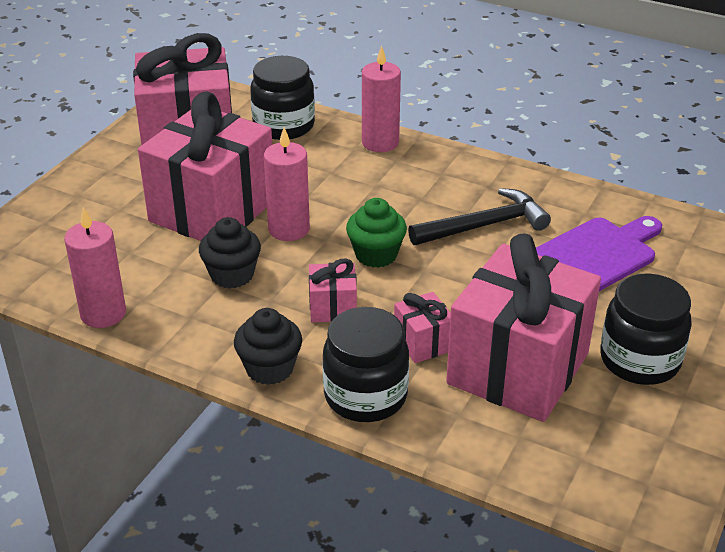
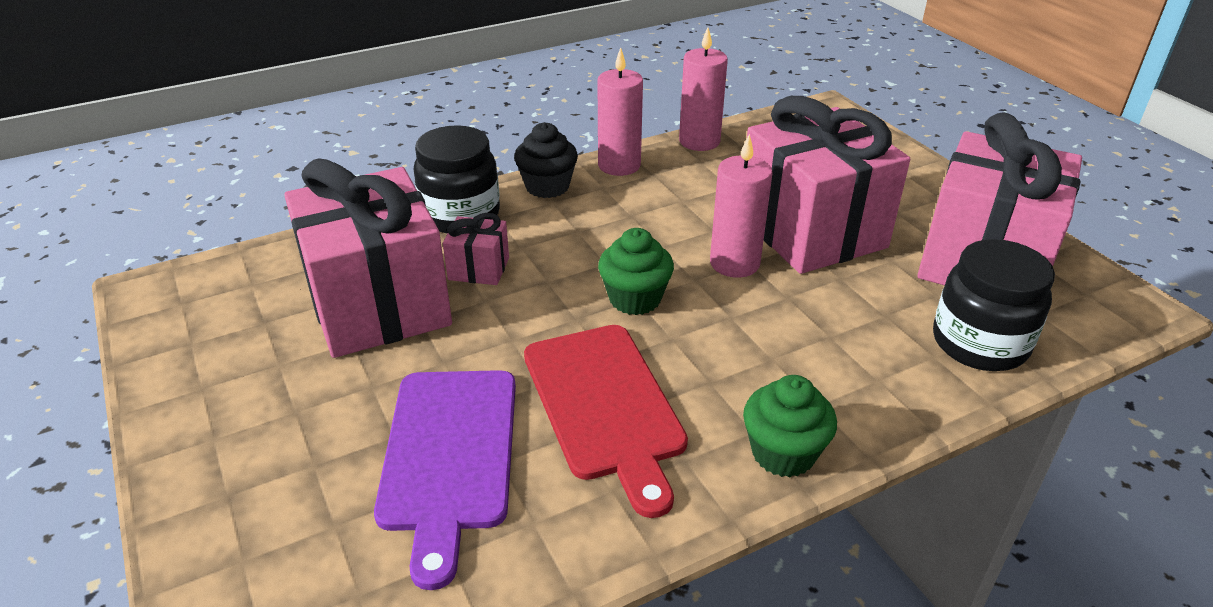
camera: 125 degrees right, 0 degrees up
(232, 275) = (690, 208): black cupcake -> none
(333, 308) = (583, 241): pink gift -> none
(380, 143) = (877, 410): pink candle -> pink candle (619, 165)
(447, 160) = (783, 453): none -> green cupcake
(484, 225) = (605, 405): black hammer -> red cutting board
(639, 360) = (276, 389): black jar -> none

